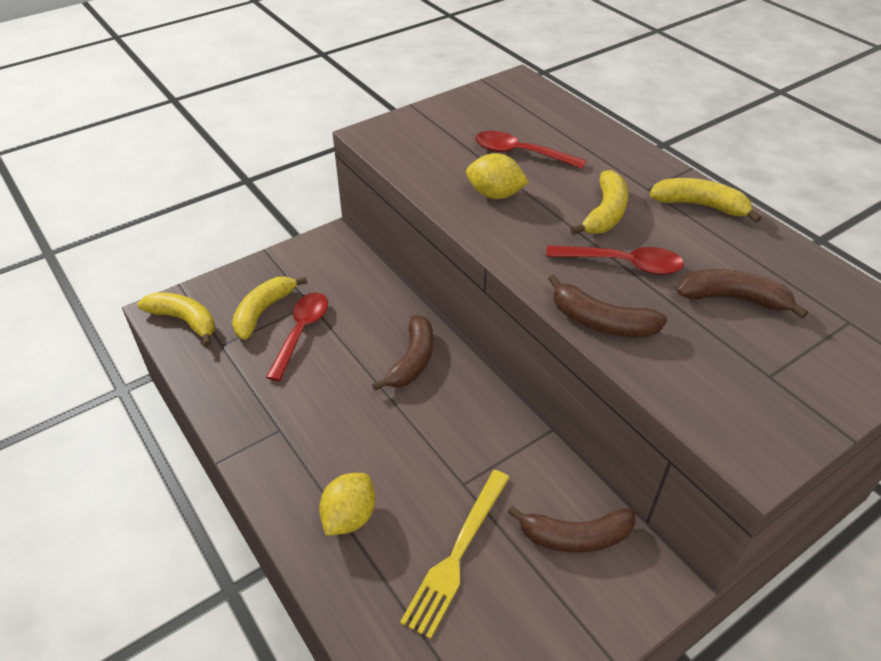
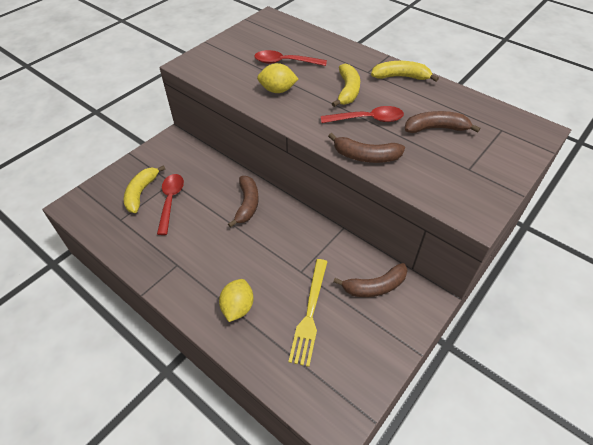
camera: 15 degrees left, 5 degrees up
(184, 320) = (89, 209): yellow banana -> none

